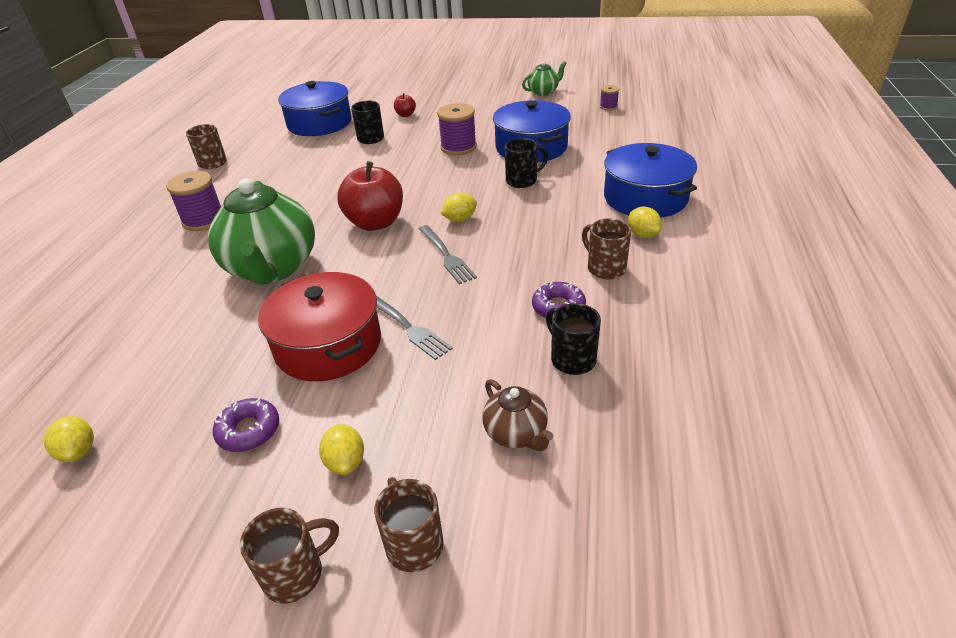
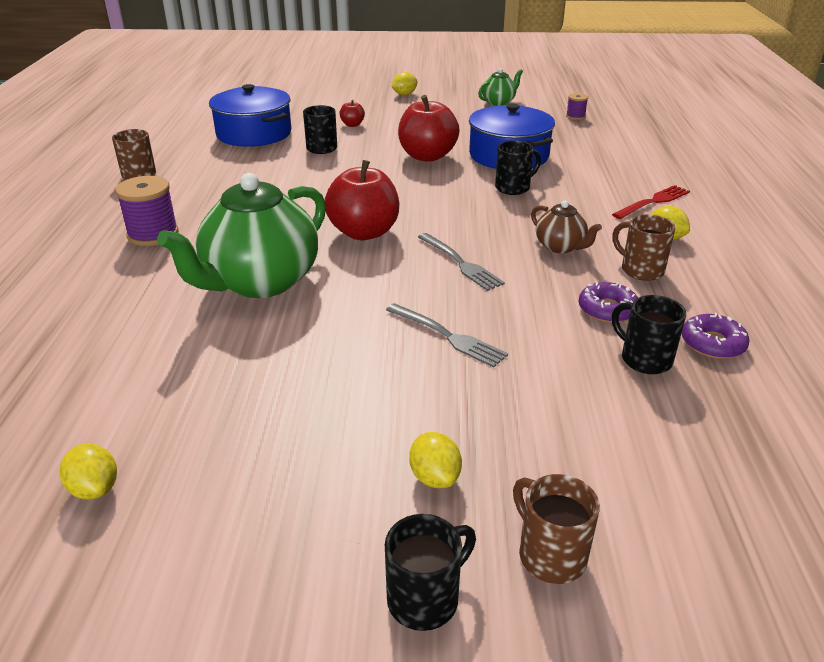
camera: 10 degrees left, 5 degrees down
(249, 431) = (303, 452): purple donut -> purple donut (712, 344)
(272, 268) = (260, 282): green teapot -> green teapot turned 60 degrees clockwise
(295, 574) = (425, 599): brown mug -> black mug
(328, 344) = (361, 358): red pot -> none
(458, 147) = (427, 156): purple spool -> red apple
(460, 219) = (460, 227): yellow lemon -> yellow lemon (404, 94)
(516, 433) = (616, 436): brown teapot -> brown teapot (560, 247)
(645, 198) = (653, 202): blue pot -> red fork

